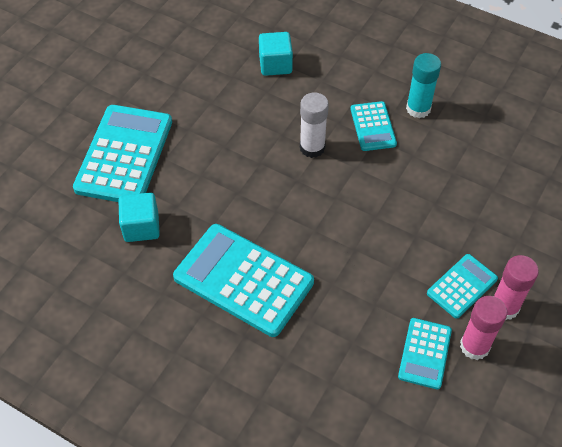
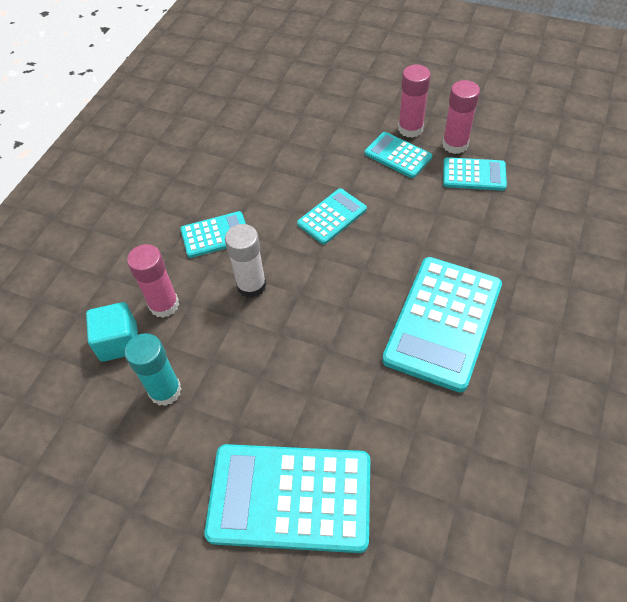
camera: 95 degrees left, 0 degrees up
(141, 227) = (401, 445): turquoise cube -> none
(304, 91) = (164, 305): none -> pink glue stick
(382, 215) = (332, 217): none -> turquoise calculator
(418, 108) = (187, 200): turquoise glue stick -> turquoise glue stick (165, 391)

